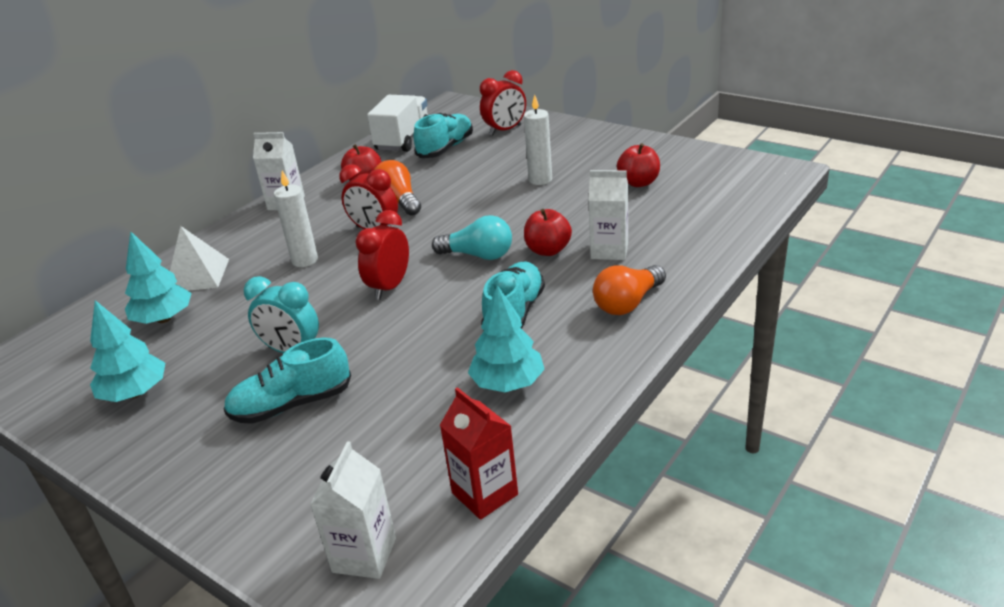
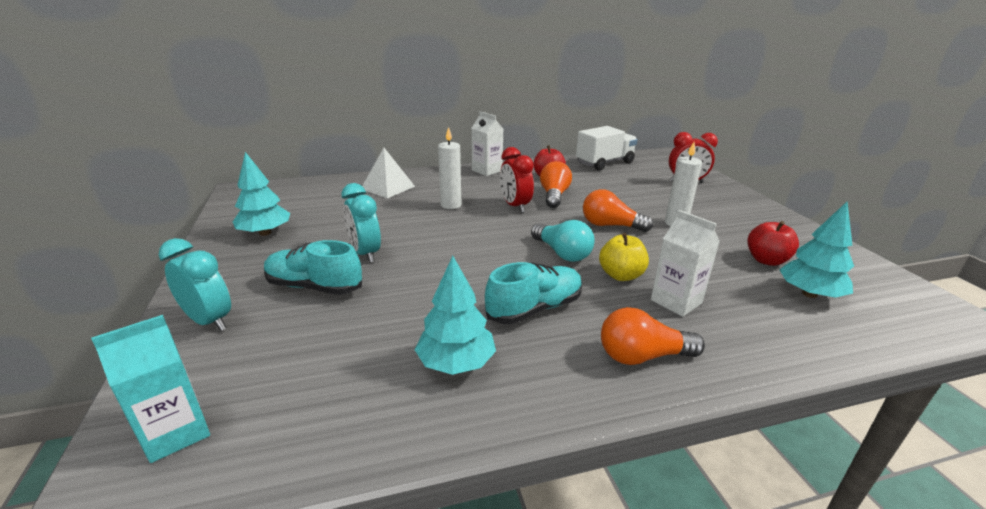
camera: 35 degrees right, 5 degrees down
(164, 319) = (339, 202): turquoise tree -> turquoise tree (809, 294)
(237, 487) = (209, 321): none -> turquoise clock
(364, 555) = (176, 432): white carton -> turquoise carton
(389, 287) = (475, 245): red clock -> none
(446, 148) = (627, 178): turquoise shoe -> none
(484, 494) = (310, 450): red carton -> none
(488, 208) = (610, 225): none -> orange light bulb
(548, 250) = (621, 275): red apple -> yellow apple

